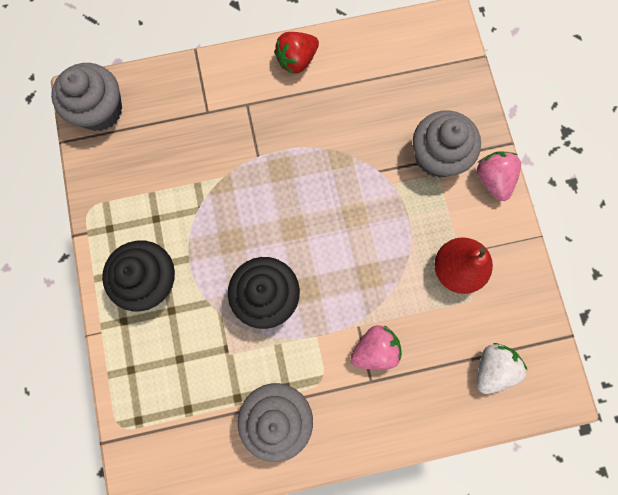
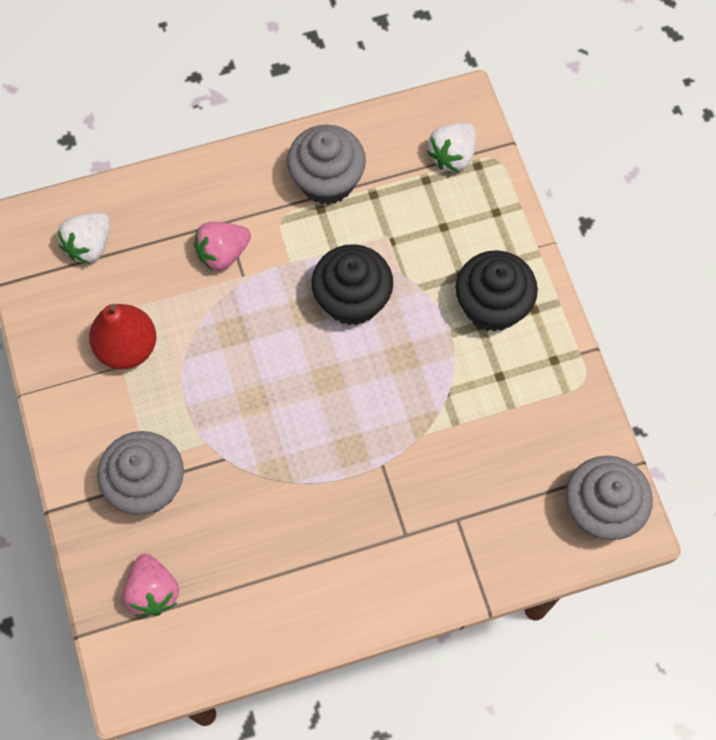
camera: 175 degrees right, 10 degrees down
(159, 433) = (452, 156): none -> white strawberry
(297, 60) = (343, 605): red strawberry -> none
(493, 179) = (76, 460): pink strawberry -> pink strawberry (153, 591)

